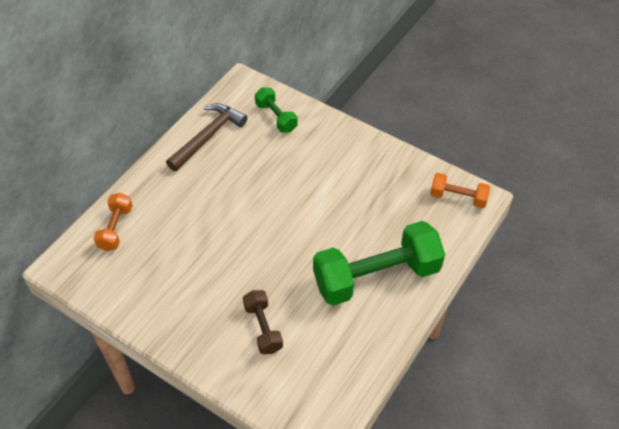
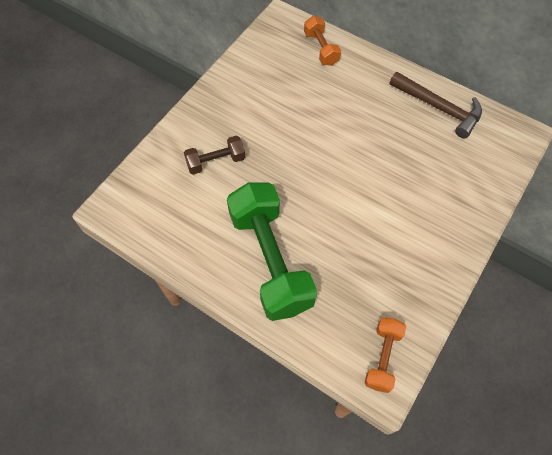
camera: 90 degrees right, 10 degrees up
(115, 228) = (321, 49): orange dumbbell -> orange dumbbell turned 60 degrees clockwise
(276, 117) = (477, 166): green dumbbell -> none

